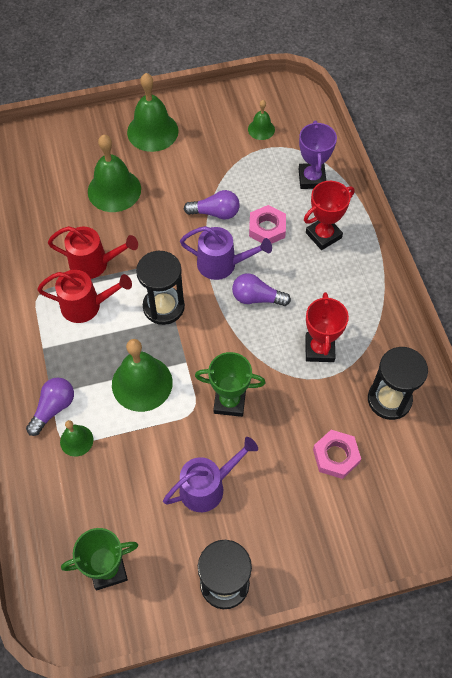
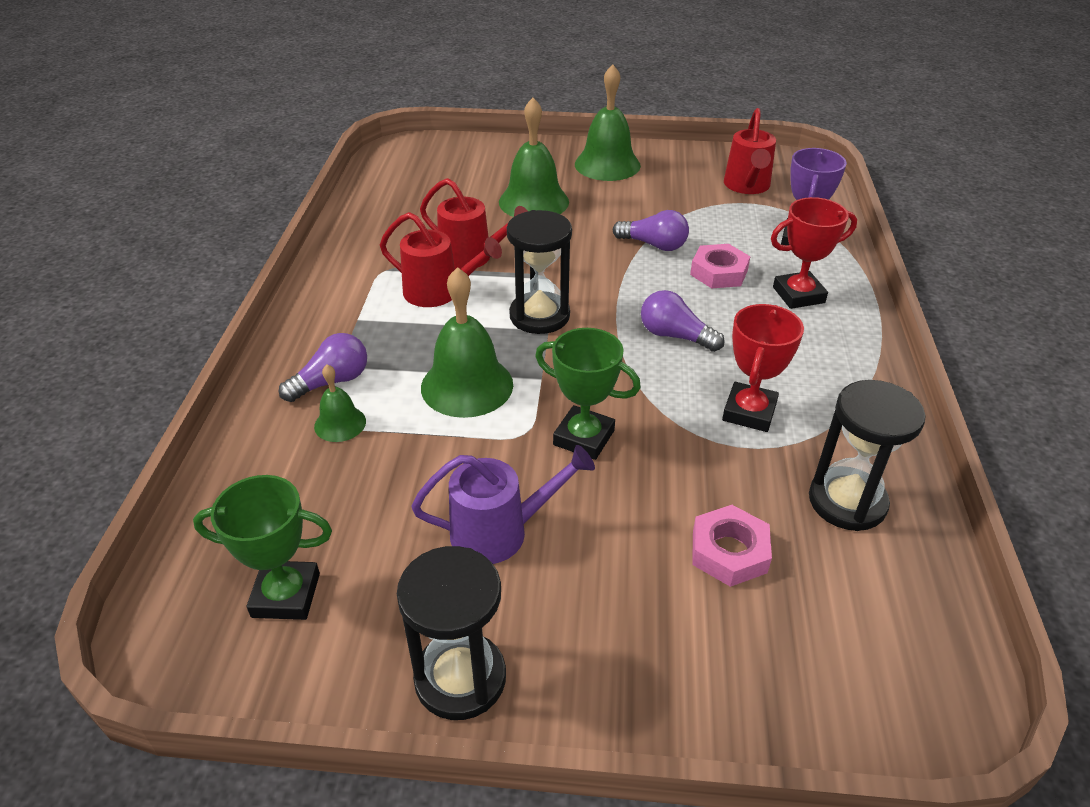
camera: 20 degrees right, 20 degrees down
(222, 264) = (641, 293): purple watering can -> none
(261, 129) = (747, 186): green bell -> red watering can

